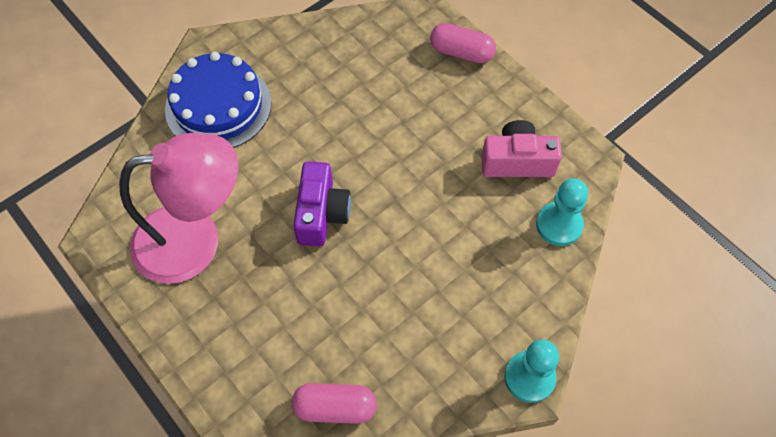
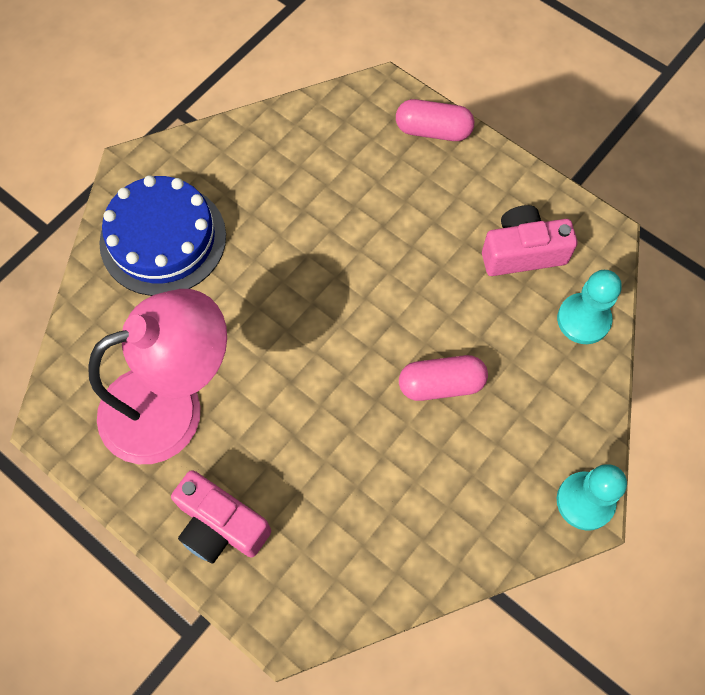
camera: 10 degrees left, 5 degrees up
(212, 343) = (220, 525): none -> pink camera
(321, 214) = (312, 350): purple camera -> none
(335, 407) = (376, 575): pink capsule -> pink capsule (441, 384)

